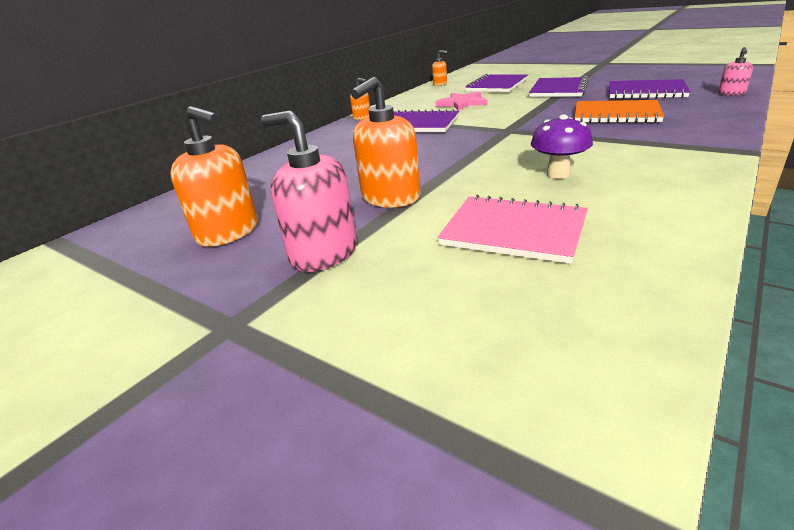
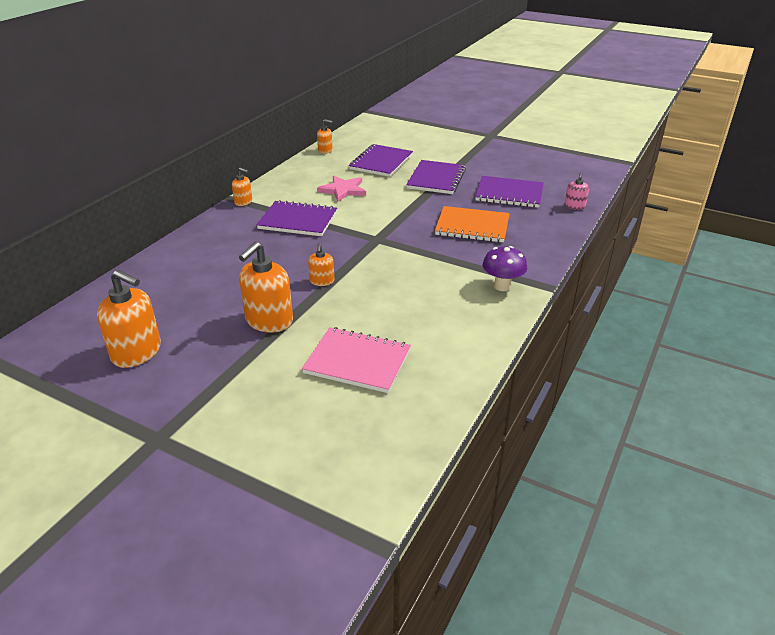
camera: 10 degrees left, 5 degrees up
(323, 254) = (217, 378): pink soap dispenser -> none
(451, 163) = (322, 281): none -> orange soap dispenser
(558, 174) = (403, 302): purple mushroom -> purple mushroom (502, 286)

